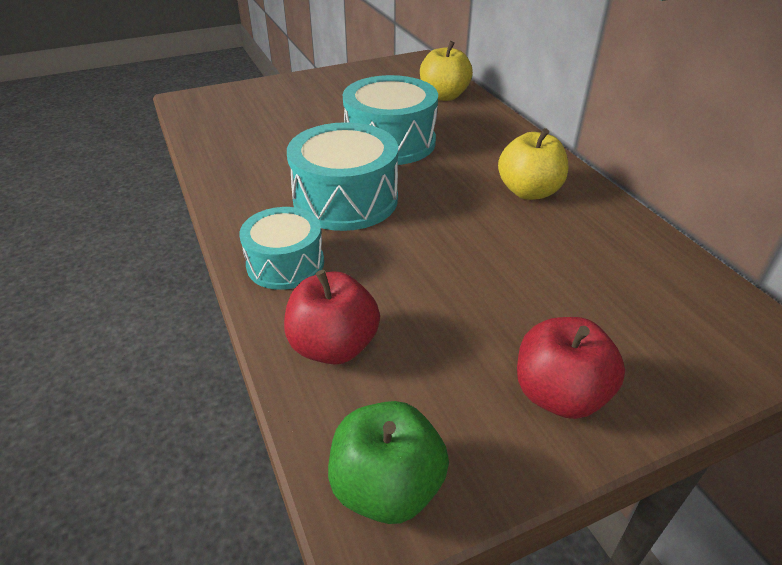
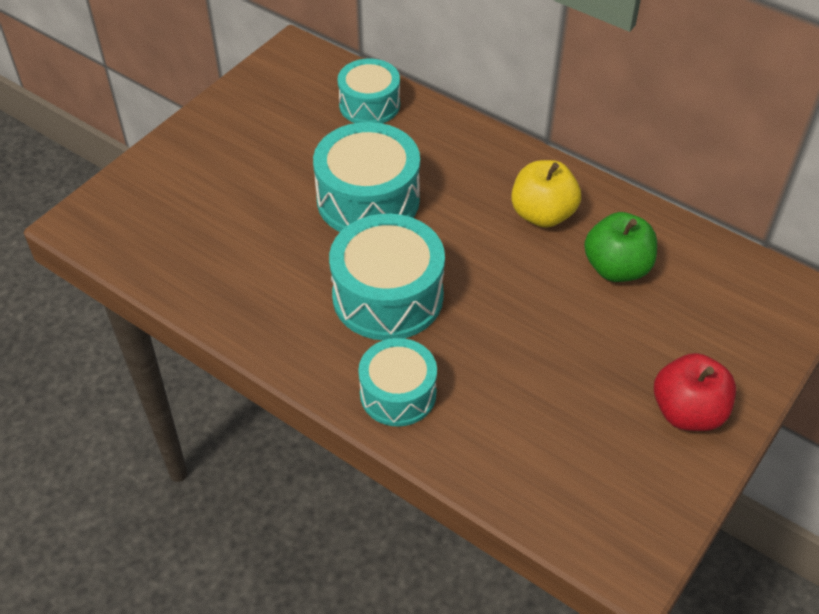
camera: 30 degrees left, 10 degrees up
(333, 346) = (505, 452): red apple -> none
(387, 487) = (626, 537): green apple -> green apple (616, 268)
(444, 96) = (369, 105): yellow apple -> turquoise drum

